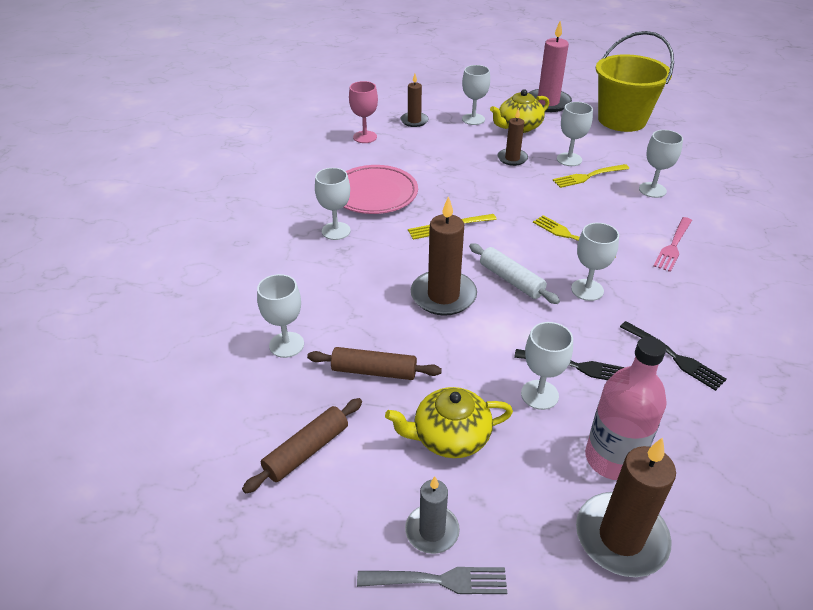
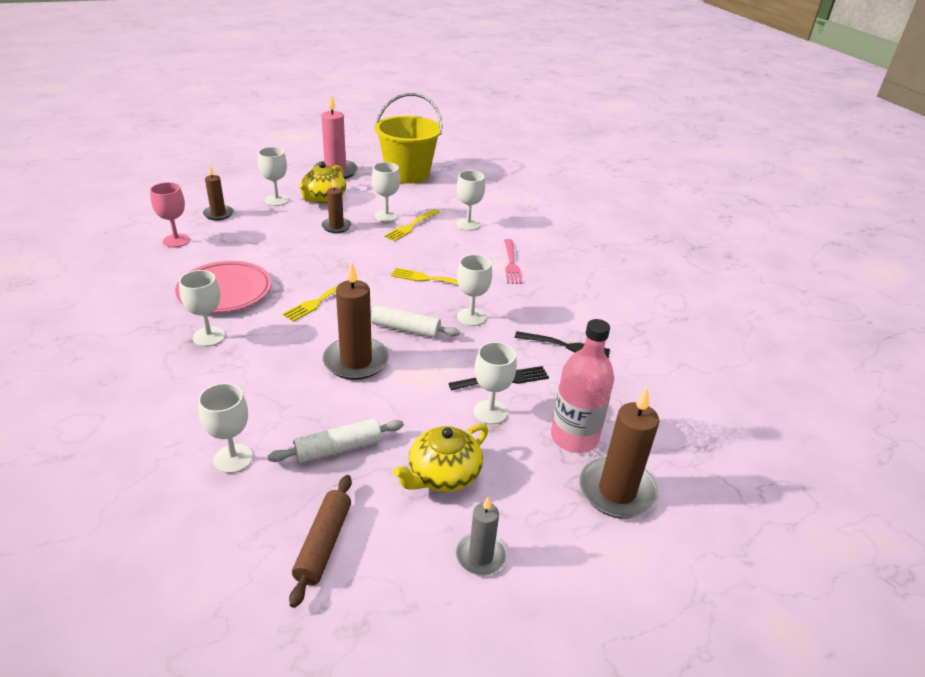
camera: 35 degrees left, 5 degrees down
(374, 371) = (338, 448): brown rolling pin -> white rolling pin
(438, 580) = (513, 591): grey fork -> none

